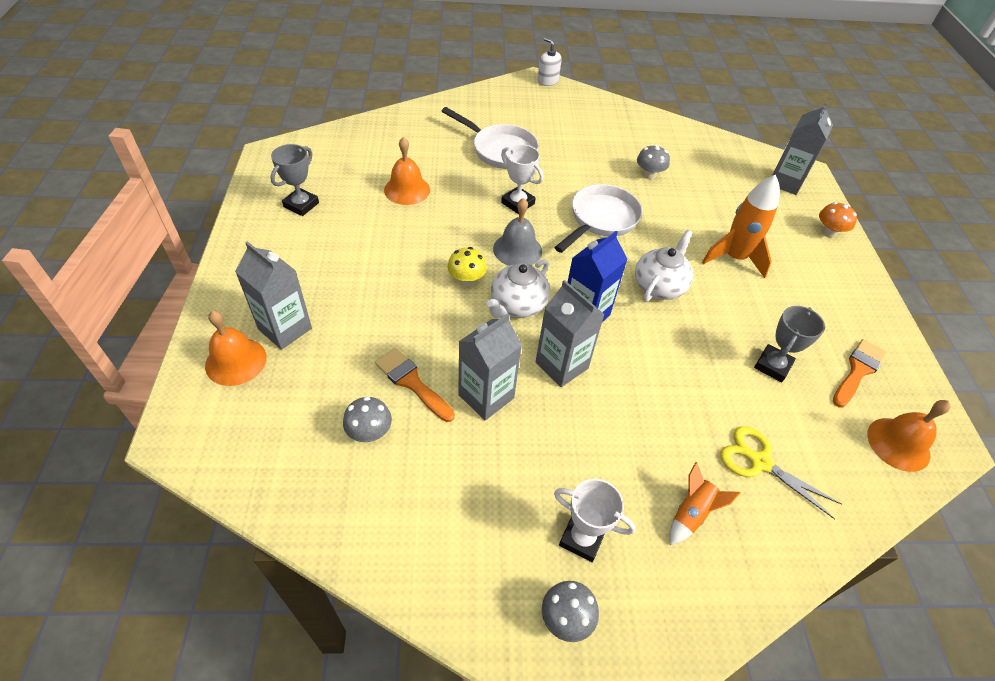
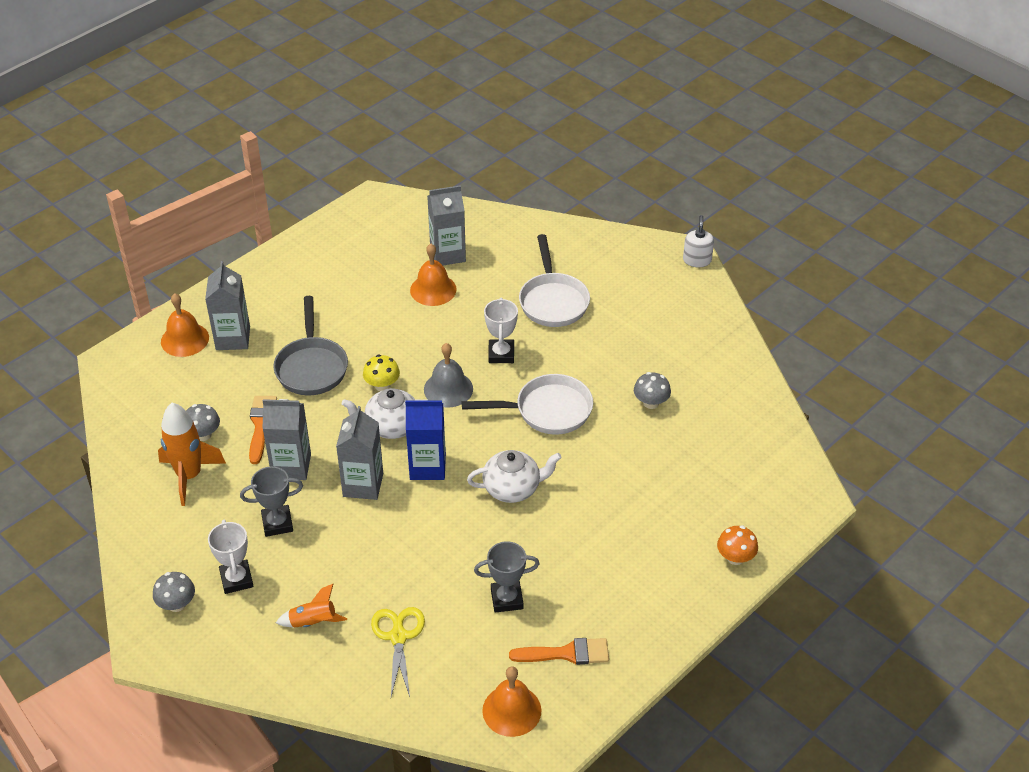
camera: 50 degrees right, 5 degrees down
(301, 205) = (345, 255): grey trophy -> grey trophy (277, 523)
(390, 304) = (311, 367): none -> grey pan
(734, 258) = (609, 514): orange rocket -> orange rocket (189, 476)
(785, 182) = (774, 494): grey carton -> grey carton (447, 254)

